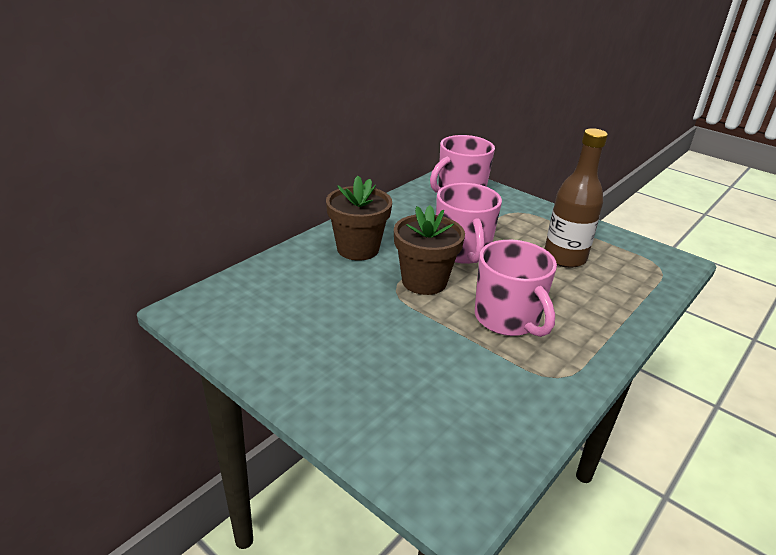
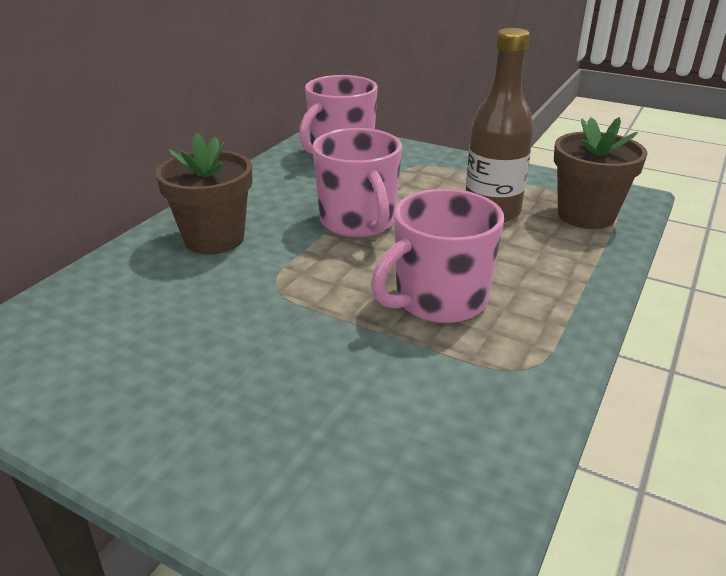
camera: 10 degrees left, 0 degrees up
(424, 281) = (314, 268): brown flower pot -> brown flower pot (586, 215)
(508, 319) = (438, 300): pink mug -> pink mug turned 90 degrees clockwise

